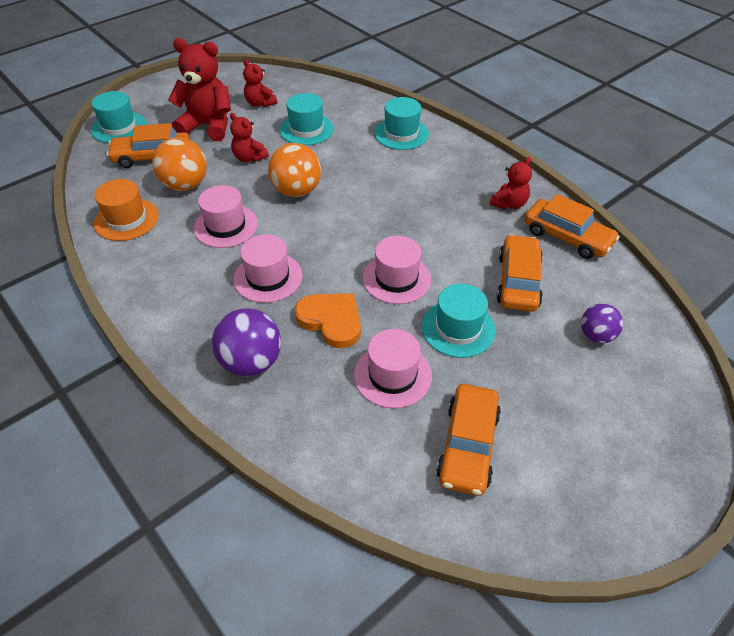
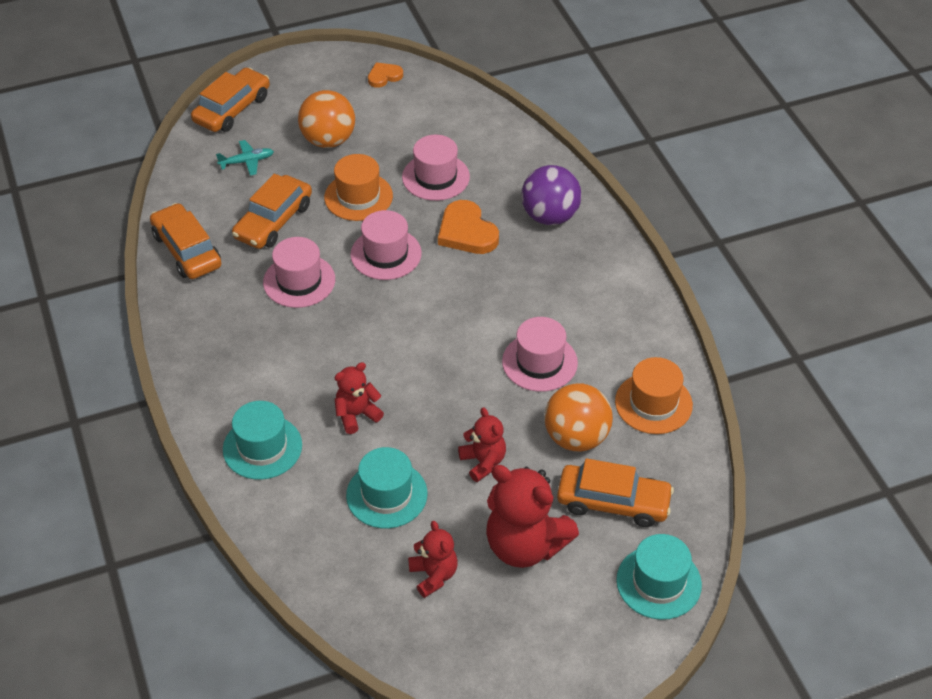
camera: 160 degrees left, 0 degrees up
(268, 277) = (511, 289): pink hat -> pink hat (299, 281)
(296, 191) = (442, 389): orange ball -> orange ball (328, 140)
(458, 328) = (358, 197): turquoise hat -> orange hat
(467, 445) = (406, 121): orange car -> orange car (232, 109)
(509, 204) = (212, 303): red teddy bear -> red teddy bear (356, 415)
(542, 516) = (384, 76): none -> orange heart
(596, 335) = (247, 161): purple ball -> turquoise plane

